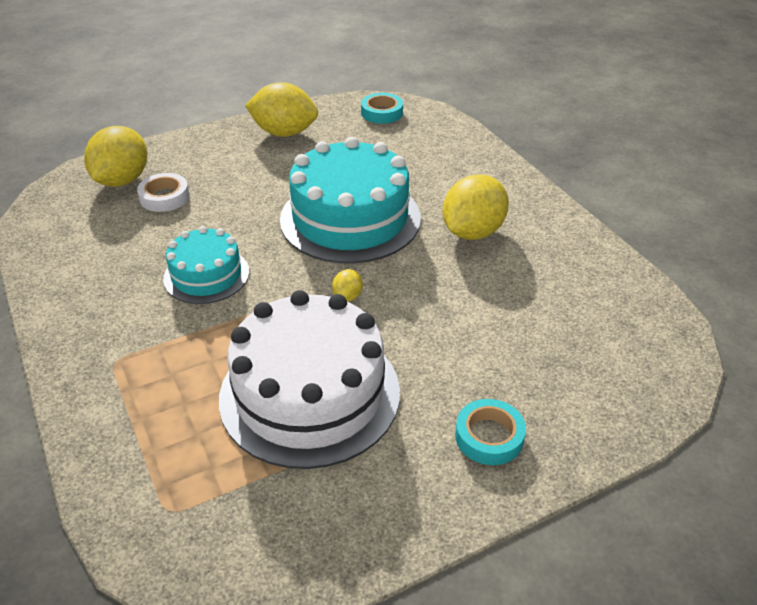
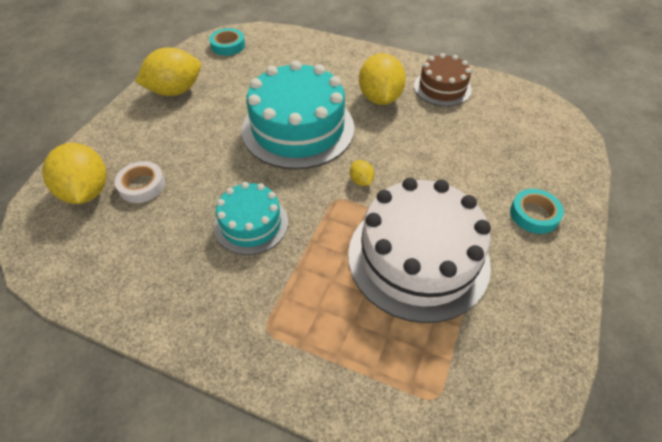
camera: 40 degrees left, 10 degrees up
(562, 257) = (442, 88): none -> brown cake

